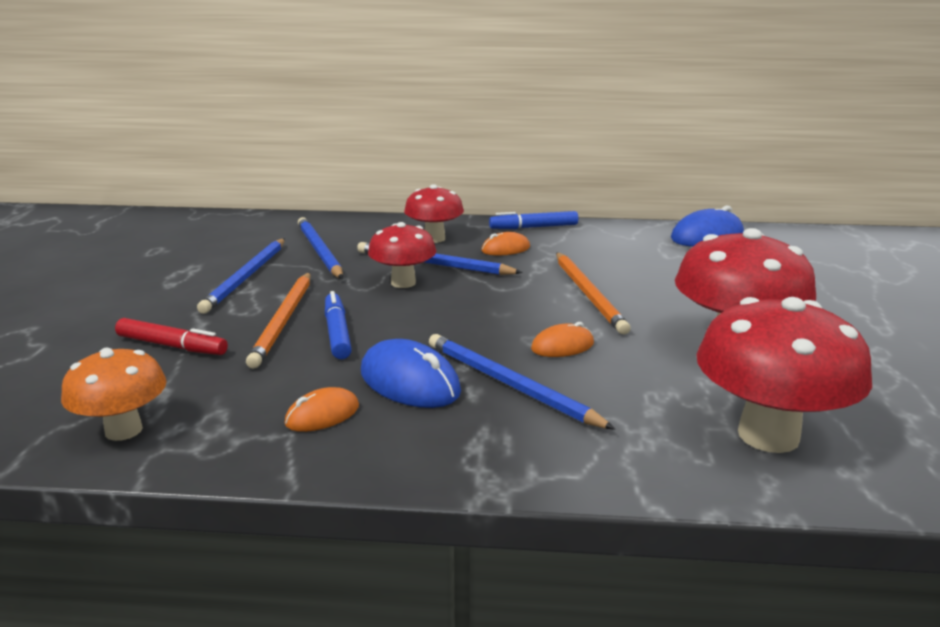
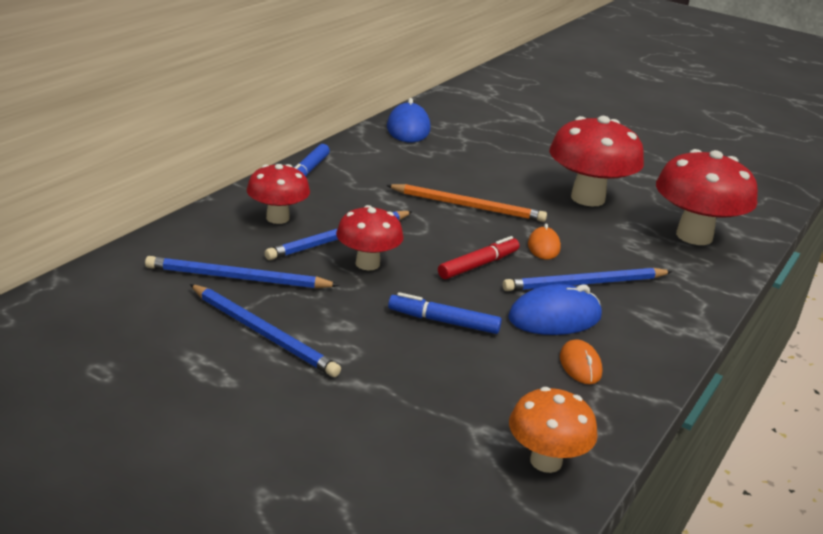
camera: 65 degrees left, 5 degrees up
(172, 346) = (396, 408): red marker -> red marker (478, 265)
(283, 321) = (394, 339): orange pencil -> none
(505, 249) = (342, 200): orange mouse -> none

